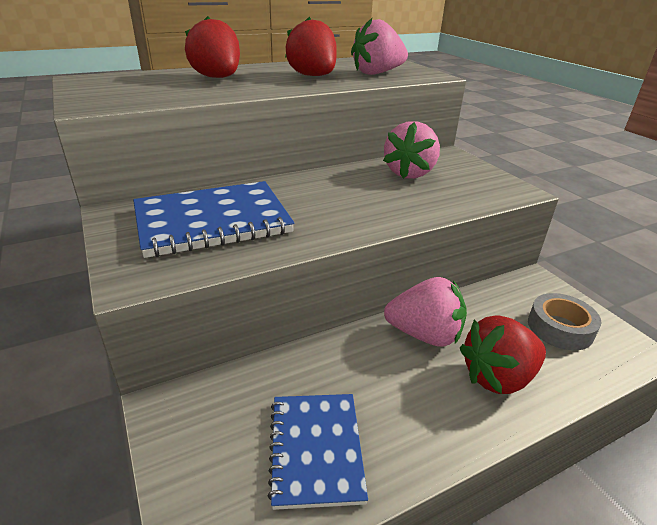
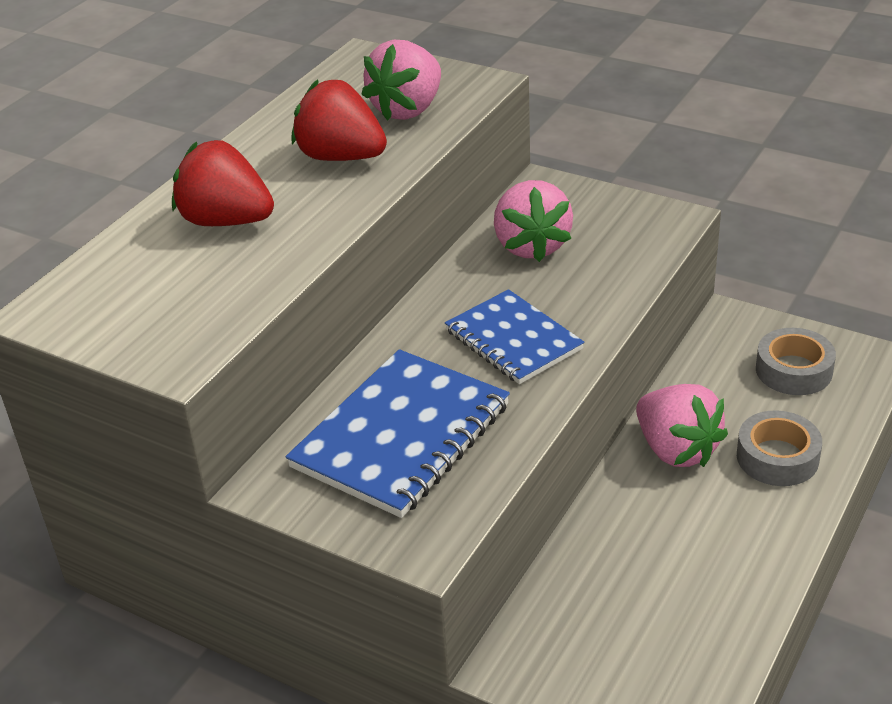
camera: 30 degrees left, 5 degrees up
(316, 449) = (685, 615): blue notebook -> blue notebook (513, 340)
(424, 335) = (676, 450): pink strawberry -> pink strawberry turned 75 degrees clockwise
(497, 377) = (777, 457): red strawberry -> grey tape

